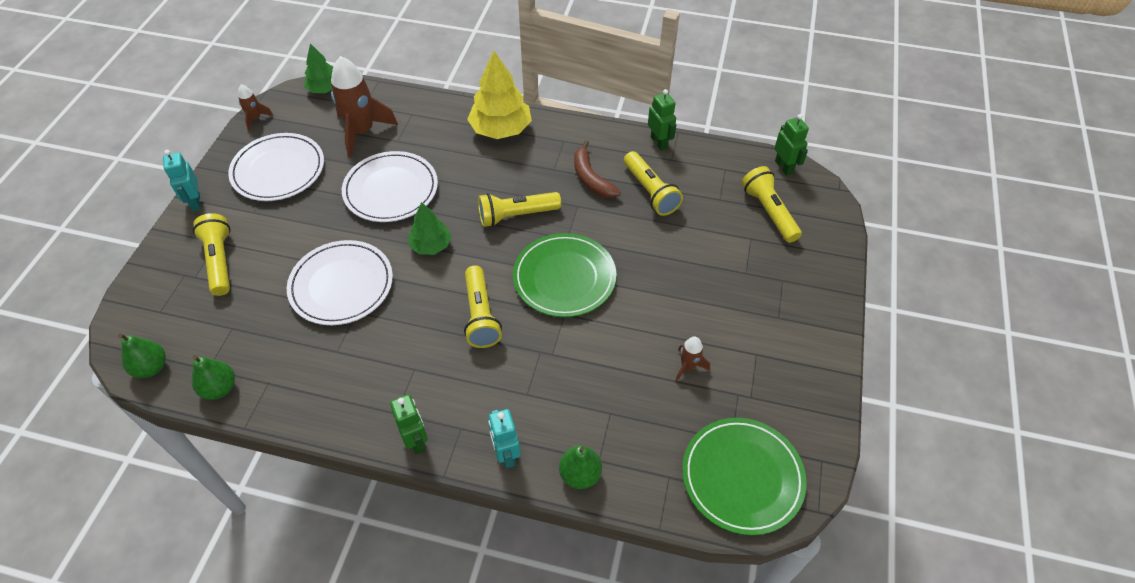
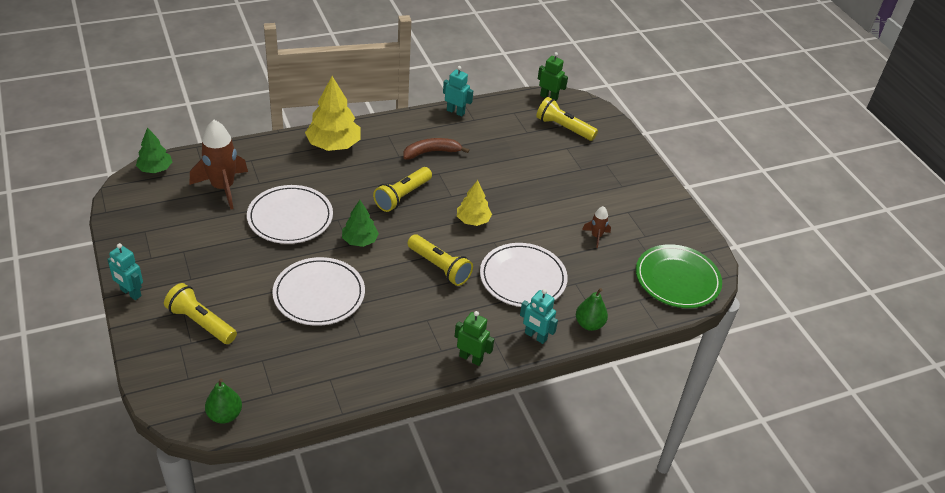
camera: 40 degrees left, 10 degrees down
(219, 388) = (296, 400): green pear -> none
(256, 119) = (116, 213): brown rocket -> none
(278, 170) = (180, 241): white plate -> white plate (523, 278)
(564, 278) = (473, 220): green plate -> yellow tree
(591, 178) = (431, 152): brown banana -> brown banana turned 135 degrees clockwise
(650, 191) = (478, 145): yellow flashlight -> none
(659, 142) = (455, 112): green robot -> turquoise robot

